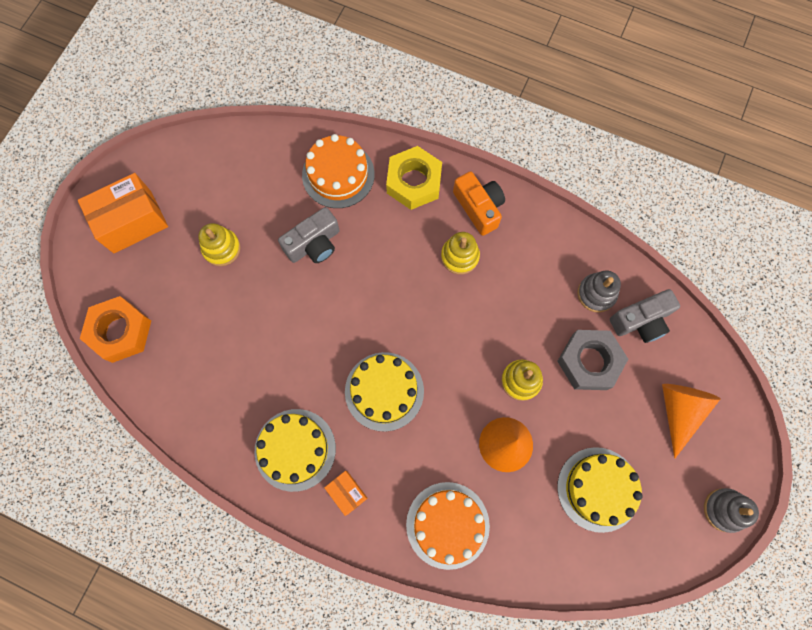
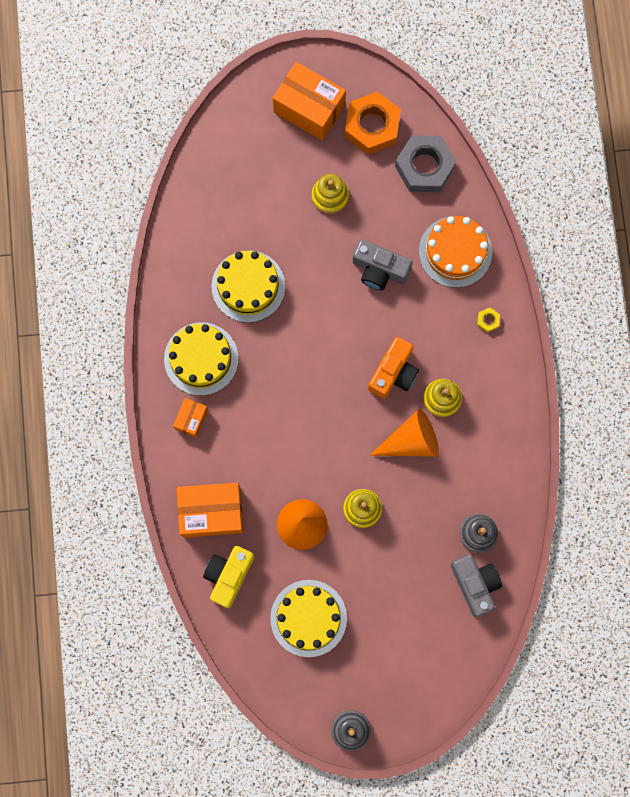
camera: 60 degrees right, 5 degrees up
(120, 332) = (213, 162): orange nut -> orange nut (372, 126)
(384, 391) = (288, 402): yellow cake -> yellow cake (248, 286)
(414, 182) = (488, 321): yellow nut -> yellow nut, size x0.40
(447, 525) = (211, 512): orange cake -> orange box
(479, 207) = (498, 390): orange camera -> orange camera (393, 372)
(518, 543) = (228, 575): none -> yellow camera
(589, 362) = (412, 557): grey nut -> grey nut (424, 167)
(641, 321) = (475, 584): grey camera -> grey camera turned 150 degrees counterclockwise
(678, 411) = (413, 654): orange cone -> orange cone (411, 441)

